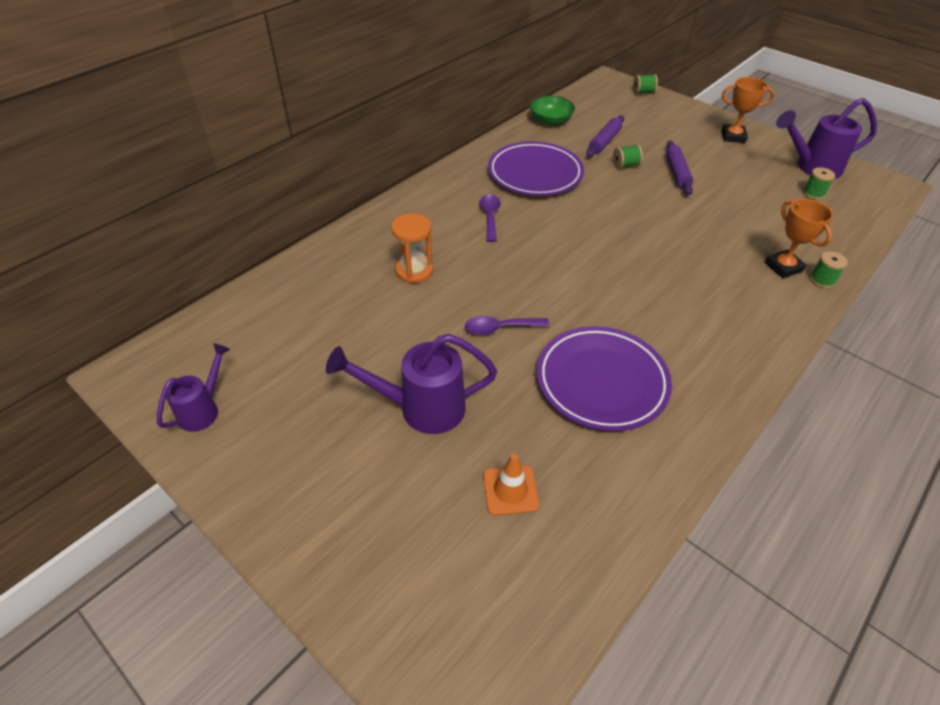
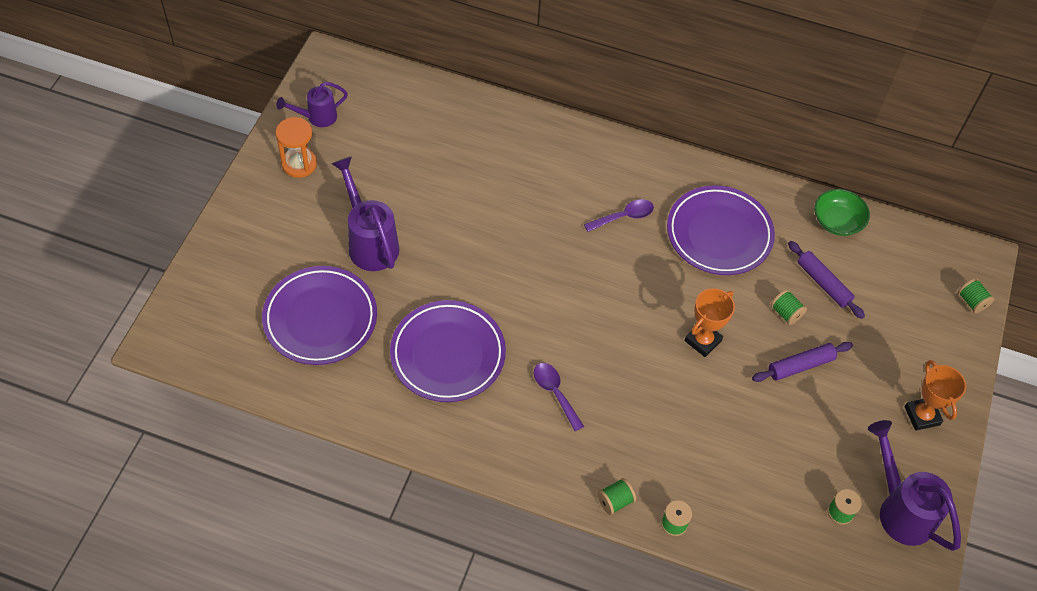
camera: 65 degrees right, 10 degrees up
(203, 409) = (317, 117): purple watering can -> purple watering can turned 150 degrees clockwise
(414, 271) = (517, 185): orange hourglass -> orange hourglass (299, 164)
(500, 328) = (476, 268): purple spoon -> purple spoon (555, 393)
(510, 490) = (320, 319): orange traffic cone -> purple plate
(604, 142) = (823, 283): purple rolling pin -> purple rolling pin turned 45 degrees clockwise
(783, 267) = (677, 485): orange trophy -> orange trophy (703, 341)
(797, 309) = (615, 501): none -> green spool

